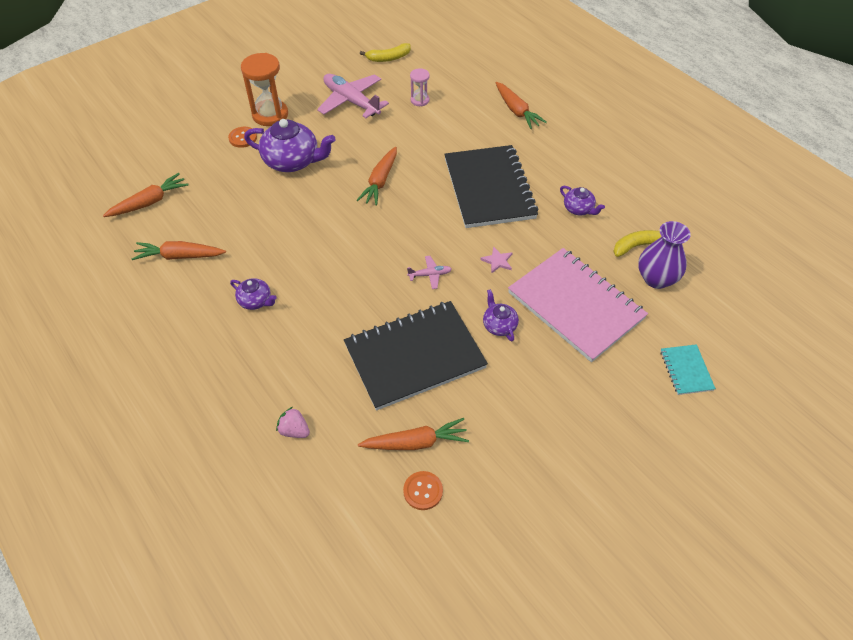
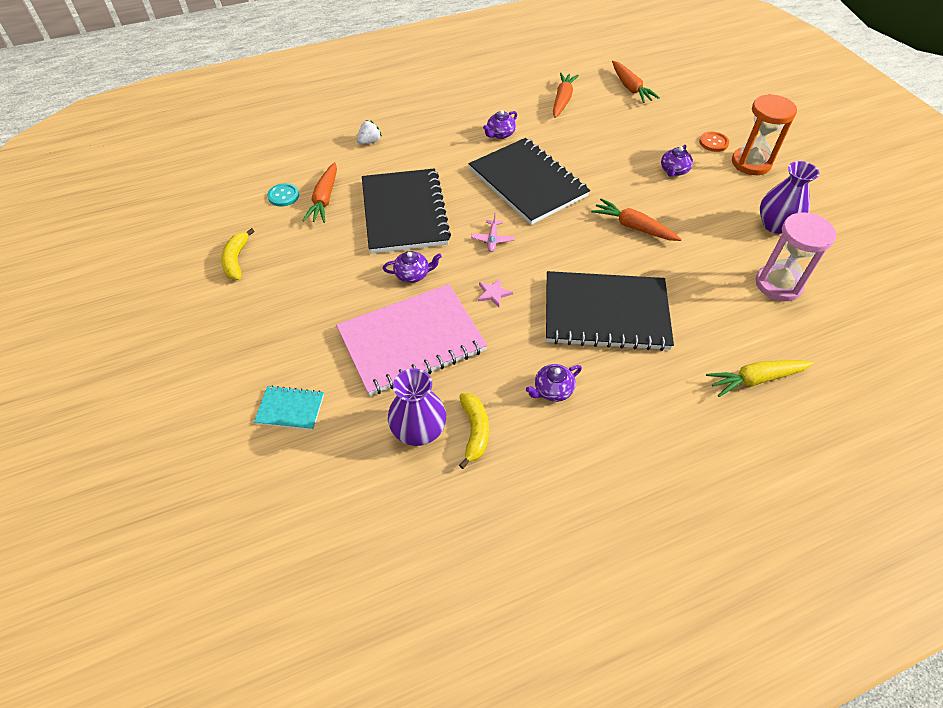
camera: 105 degrees right, 0 degrees up
(292, 161) = (674, 171): purple teapot -> purple teapot, size x0.52
(294, 430) = (369, 141): pink strawberry -> white strawberry
(337, 263) = (527, 183): none -> black notebook
(351, 101) = (775, 225): pink plane -> purple vase
(388, 58) = (870, 271): yellow banana -> yellow banana (236, 260)
(420, 100) = (778, 284): pink hourglass -> pink hourglass, size x1.87
(423, 491) = (283, 196): orange button -> turquoise button
(516, 111) = (755, 379): orange carrot -> yellow carrot

